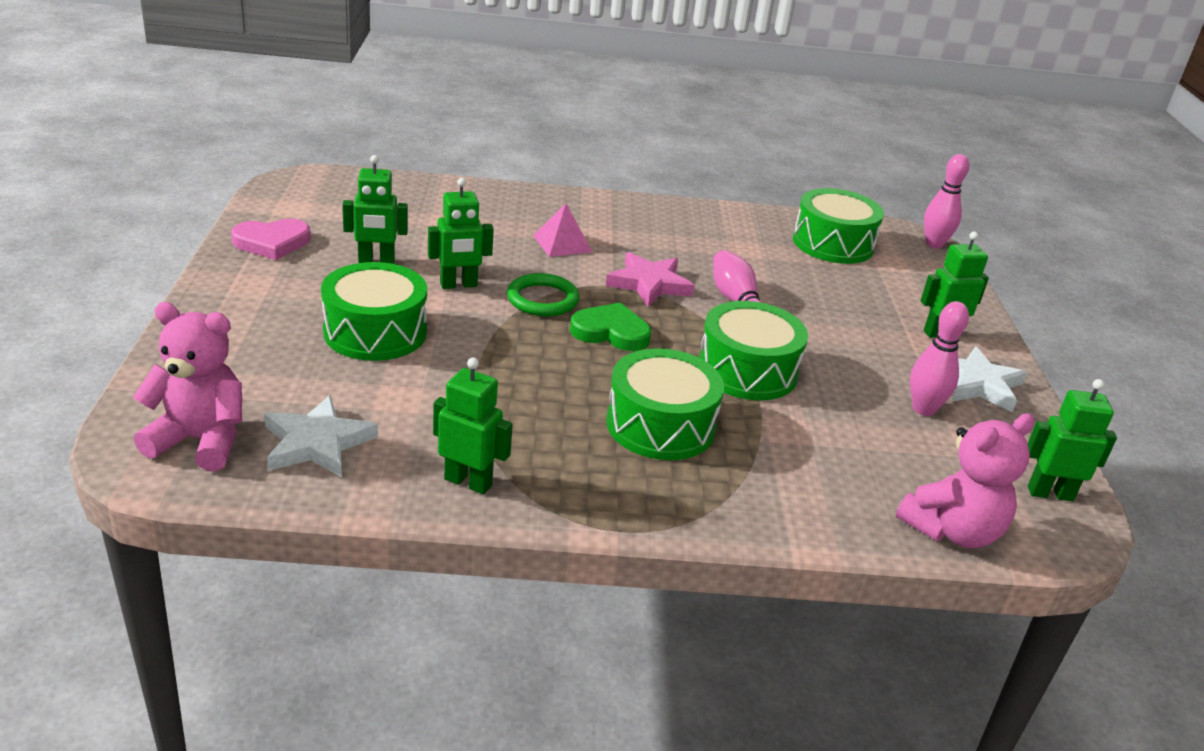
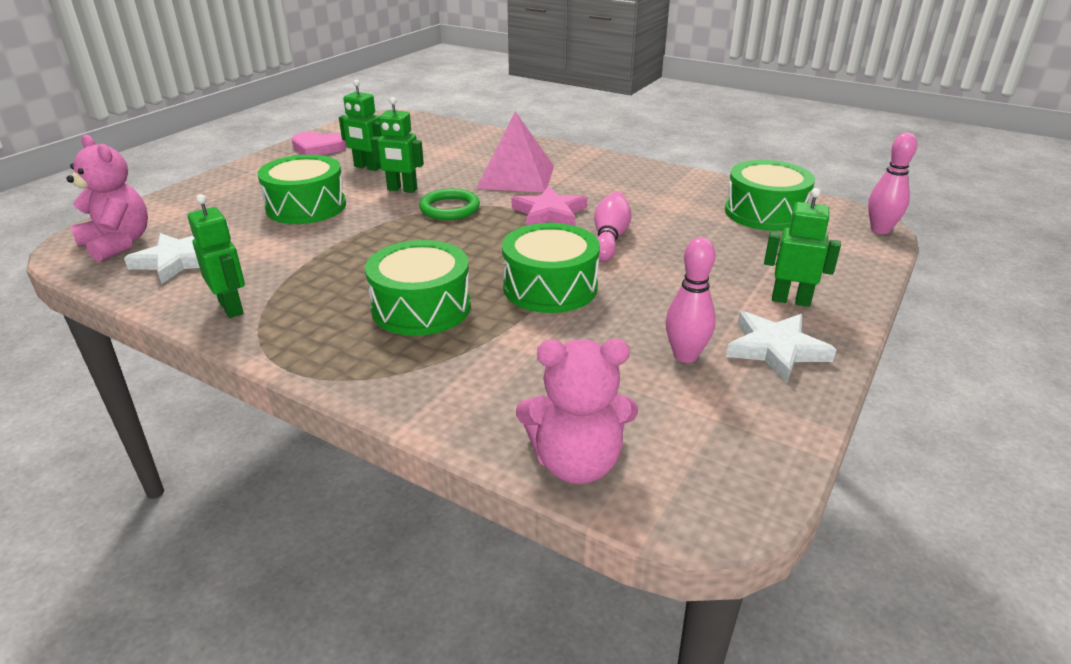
camera: 35 degrees right, 0 degrees up
(562, 243) = (516, 177): pink pyramid -> pink pyramid, size x1.77
(611, 332) = (472, 238): green heart -> none
(1050, 493) = (735, 465): green robot -> none

